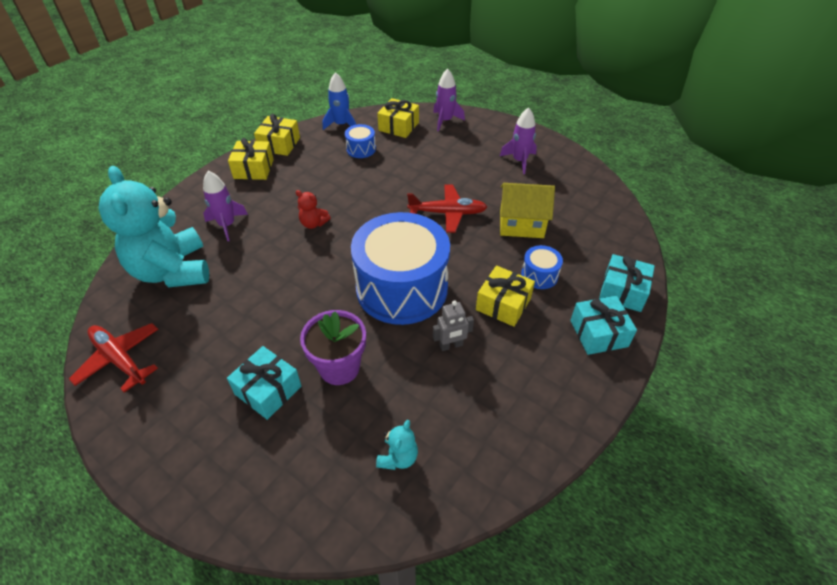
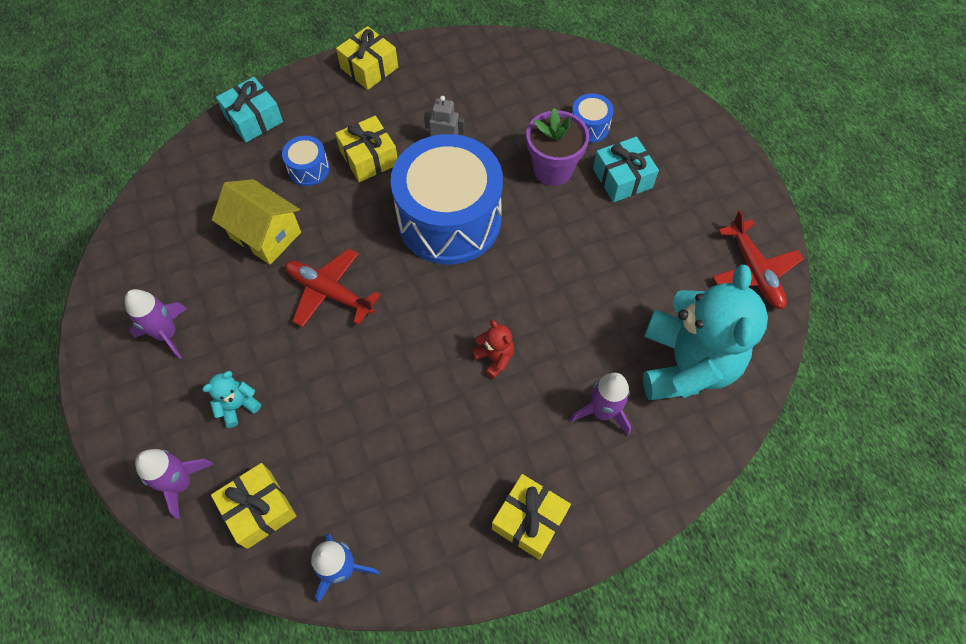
camera: 150 degrees left, 15 degrees up
(279, 144) = (466, 567): yellow gift -> yellow gift (369, 68)
(361, 149) = (351, 481): blue drum -> blue drum (589, 127)
(398, 457) = (543, 86): turquoise teddy bear -> turquoise teddy bear (238, 406)
(598, 333) = (315, 97): turquoise gift -> none

